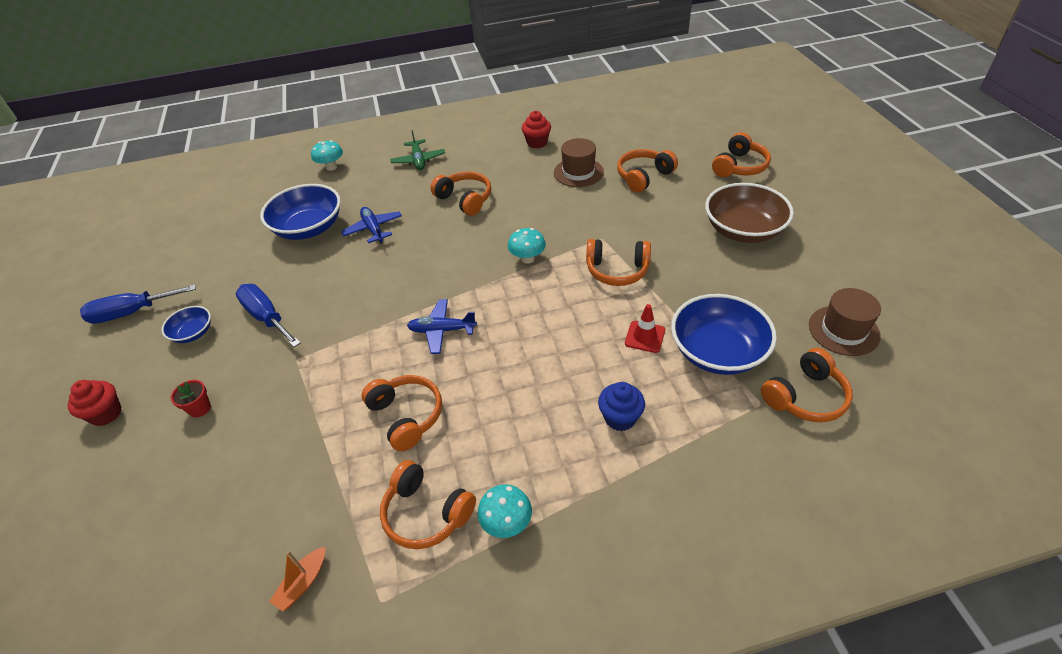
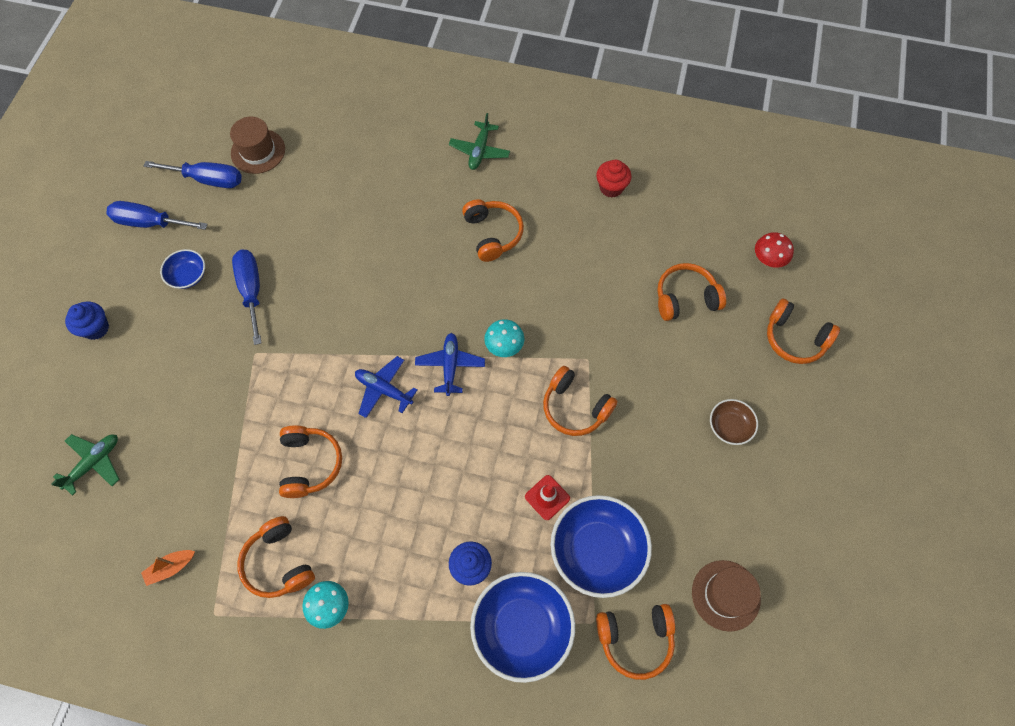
camera: 25 degrees right, 20 degrees up
(106, 414) = (96, 328): red cupcake -> blue cupcake
(156, 530) = (94, 463): none -> green plane
(179, 262) = (208, 179): none -> blue screwdriver
(200, 408) = (163, 363): red flower pot -> none
(309, 228) = (334, 195): blue bowl -> blue bowl (522, 628)
(331, 167) = (393, 116): turquoise mushroom -> none
(373, 229) = (389, 229): blue plane -> blue plane (450, 366)
(578, 172) = (624, 255): brown hat -> brown hat (258, 151)
(682, 136) = (768, 260): none -> red mushroom
(739, 166) = (794, 338): orange headphones -> orange headphones turned 60 degrees clockwise
(743, 230) = (729, 426): brown bowl -> brown bowl, size x0.52

